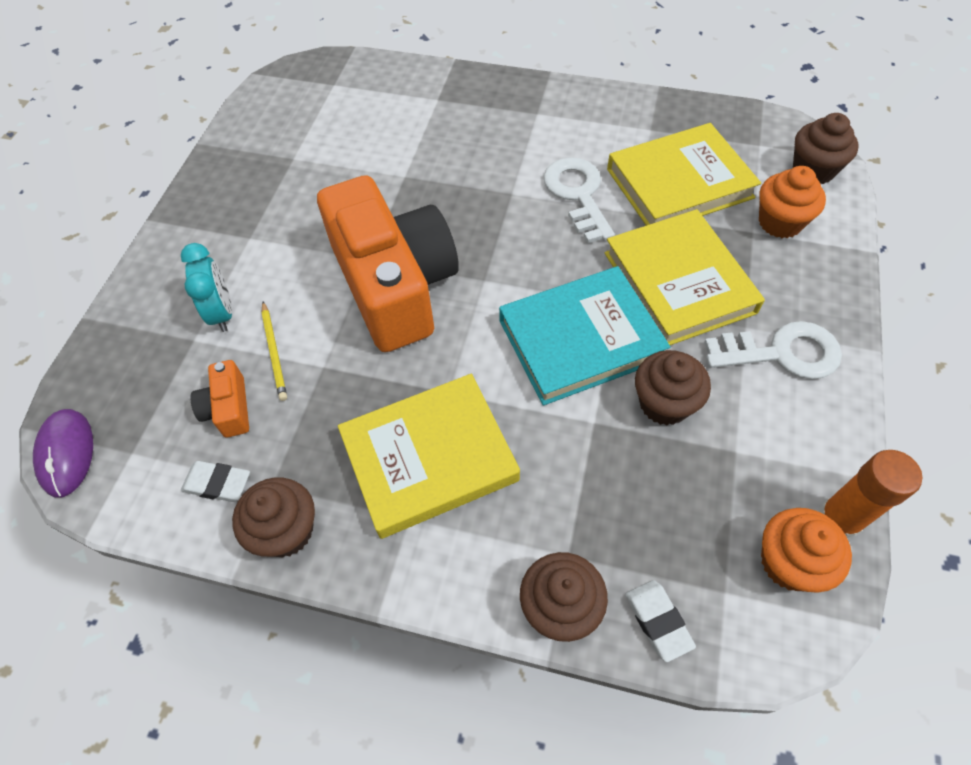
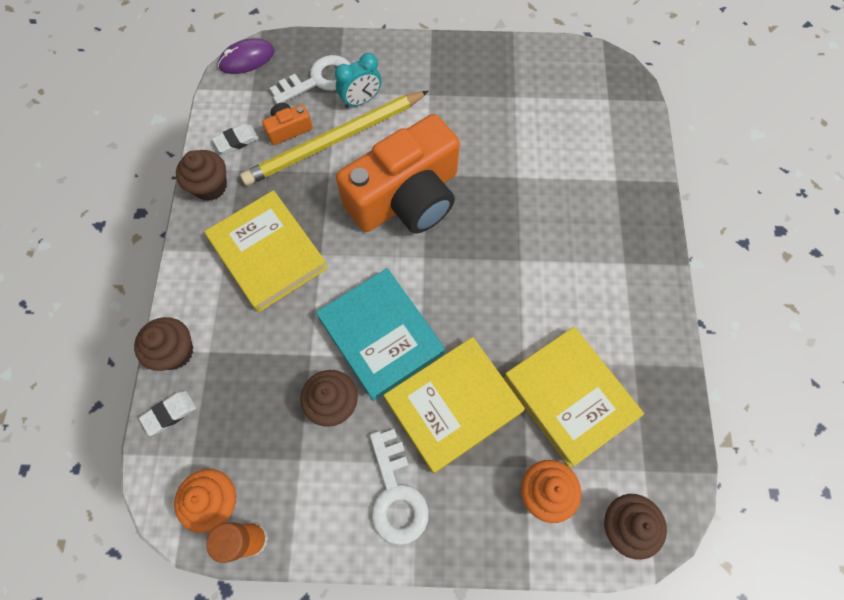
camera: 75 degrees right, 10 degrees up
(217, 483) = (236, 141): white eraser -> white eraser turned 60 degrees clockwise
(274, 352) = (334, 141): yellow pencil -> yellow pencil, size x2.46
(577, 195) = (532, 312): white key -> white key (318, 80)

